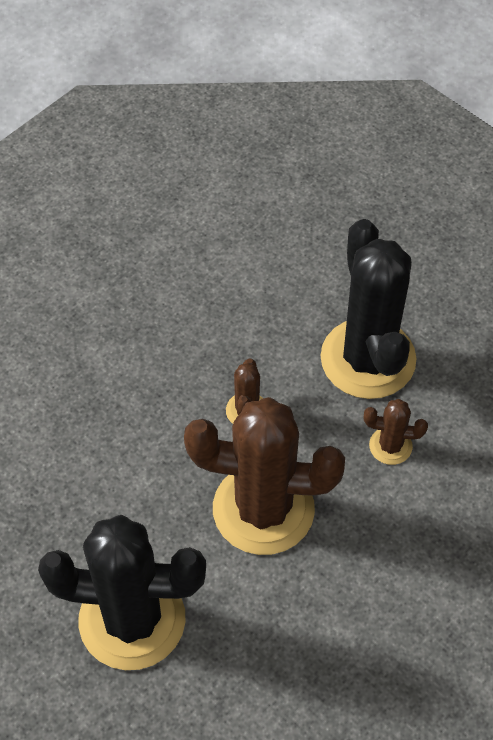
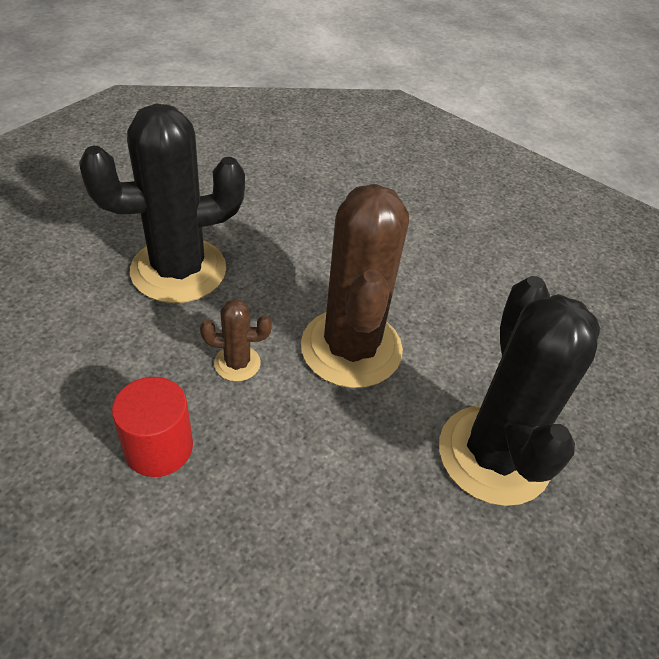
camera: 100 degrees left, 10 degrees down
(162, 356) = (159, 448): none -> red cylinder
(390, 446) = (275, 259): brown cactus -> none

